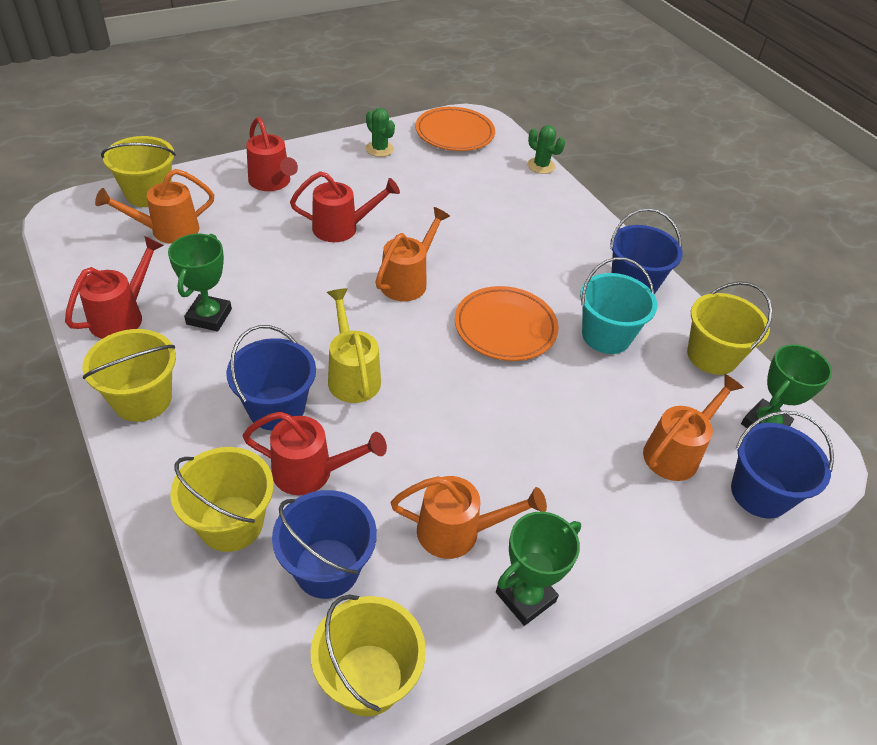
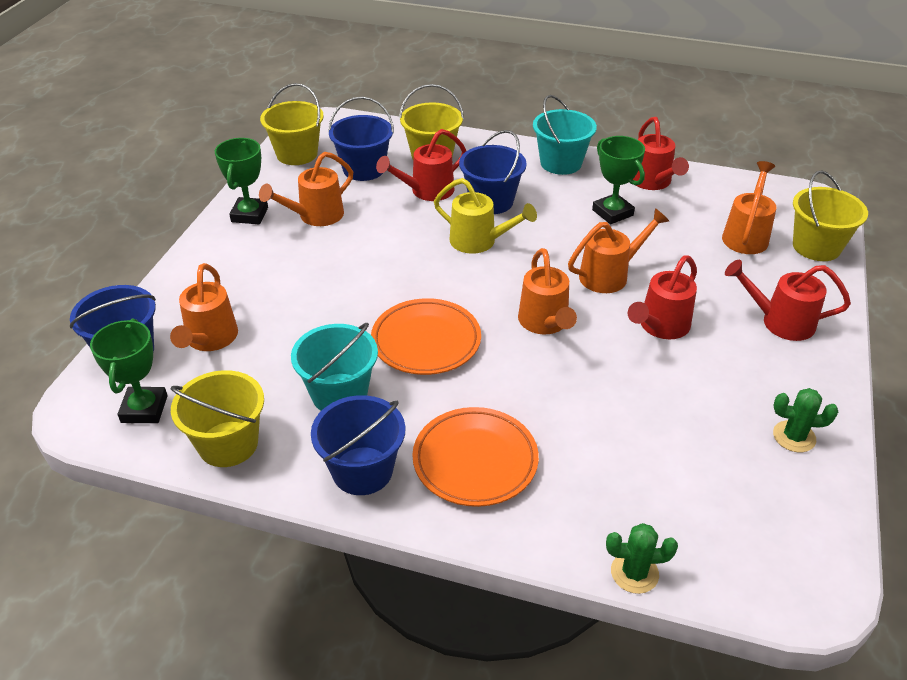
camera: 140 degrees right, 5 degrees down
(142, 399) = (561, 163): yellow bucket -> turquoise bucket
(308, 276) = (610, 275): none -> orange watering can
(454, 133) = (785, 536): orange plate -> orange plate (475, 460)

